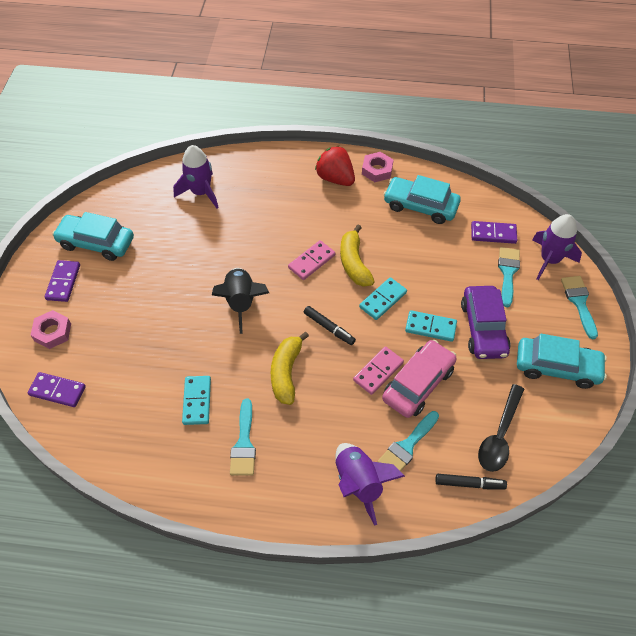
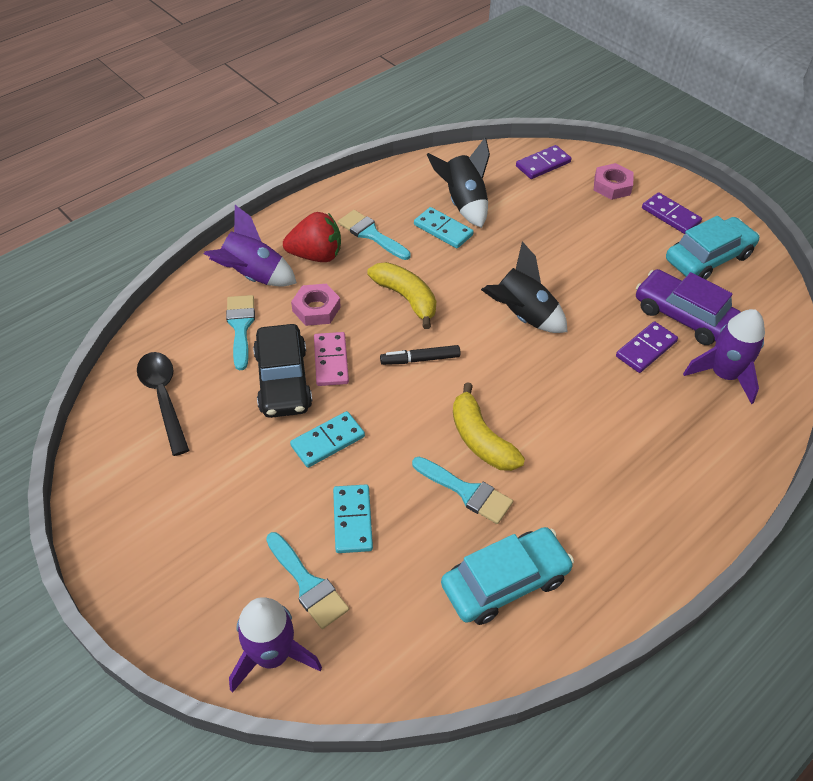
camera: 130 degrees right, 5 degrees down
(154, 410) = (463, 203): none -> black rocket
(311, 261) = (521, 404): pink domino -> none
(335, 178) = (641, 523): red strawberry -> red strawberry (316, 255)
(354, 263) = (481, 439): yellow banana -> yellow banana turned 150 degrees counterclockwise
(377, 170) = (617, 585): pink nut -> pink nut (316, 309)
(383, 300) = (405, 427): turquoise domino -> turquoise domino (353, 520)
(418, 384) = (283, 380): pink car -> black car
(469, 483) = (159, 341): black marker -> none
(483, 328) = (272, 487): purple car -> purple car (684, 316)
(493, 234) = (378, 627): purple domino -> purple domino (646, 349)
(557, 367) = (155, 512): turquoise car -> none
(579, 302) = (186, 622): turquoise brush -> turquoise brush (467, 492)

